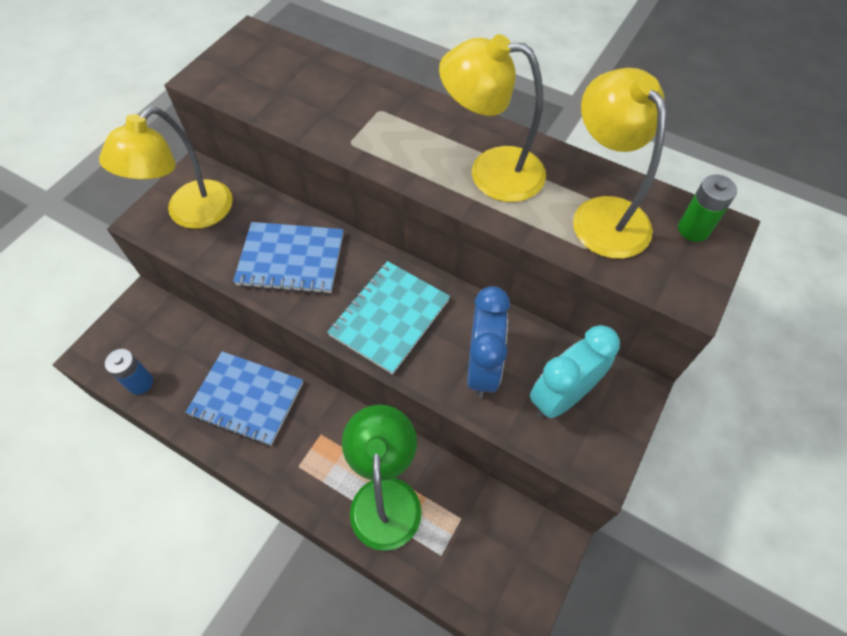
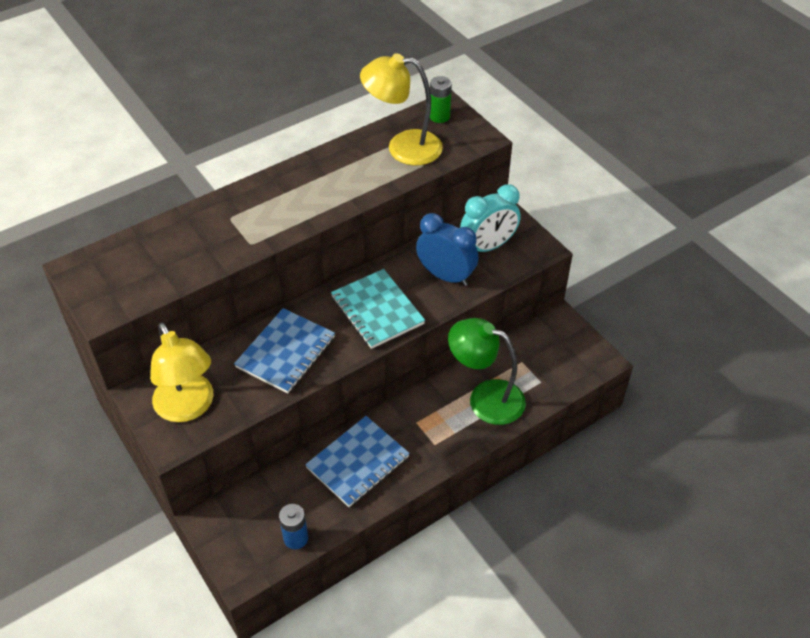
camera: 65 degrees left, 10 degrees down
(491, 172) = (333, 182): yellow lamp -> none
(561, 396) = (488, 246): turquoise clock -> turquoise clock turned 105 degrees counterclockwise

